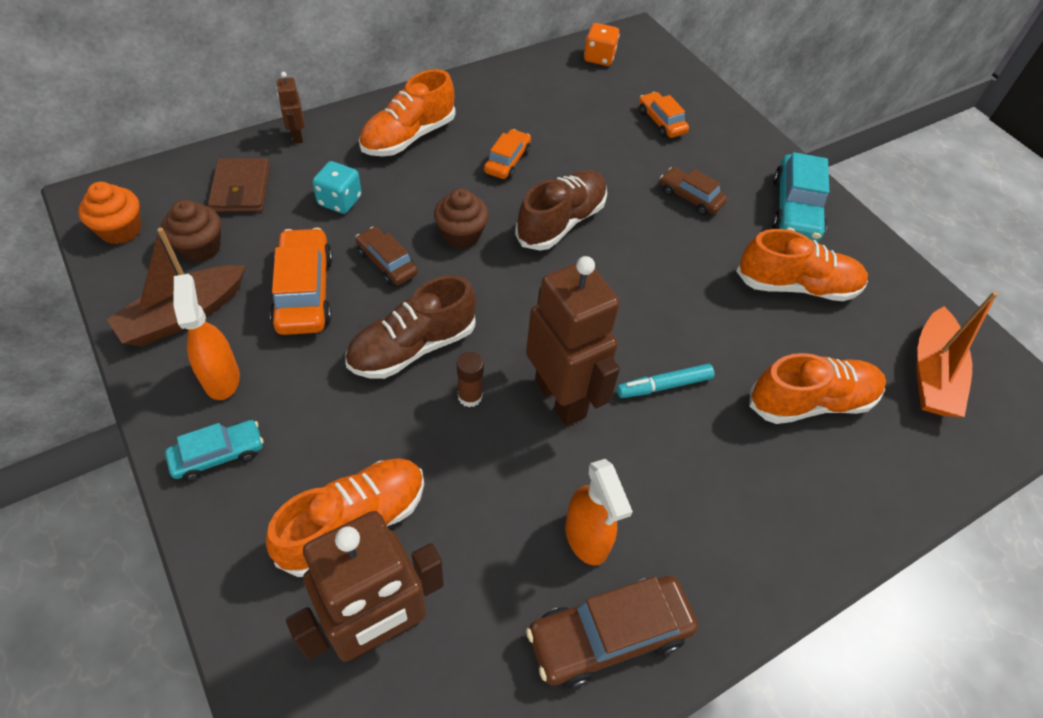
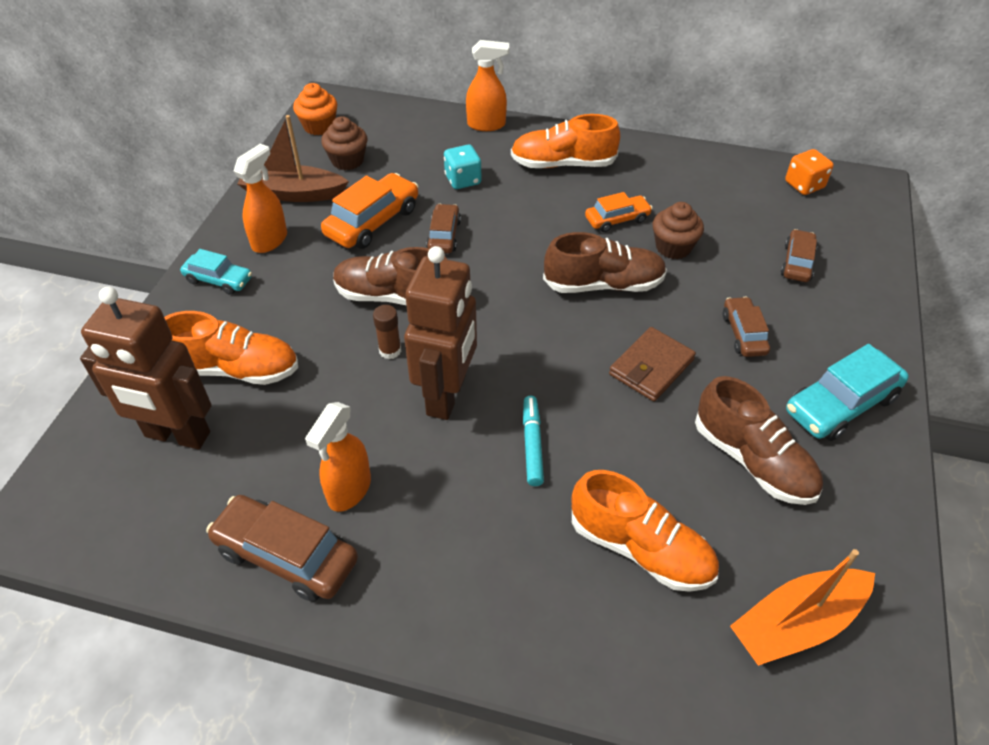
camera: 50 degrees right, 5 degrees down
(241, 189) = (412, 139): brown wallet -> brown wallet (651, 367)
(297, 136) = (487, 125): brown robot -> orange spray bottle
(461, 235) = (516, 248): brown cupcake -> brown cupcake (673, 247)
(661, 122) = (797, 263): orange car -> brown car
(664, 386) = (532, 444): turquoise marker -> turquoise marker turned 60 degrees clockwise
(796, 286) = (753, 460): orange shoe -> brown shoe

